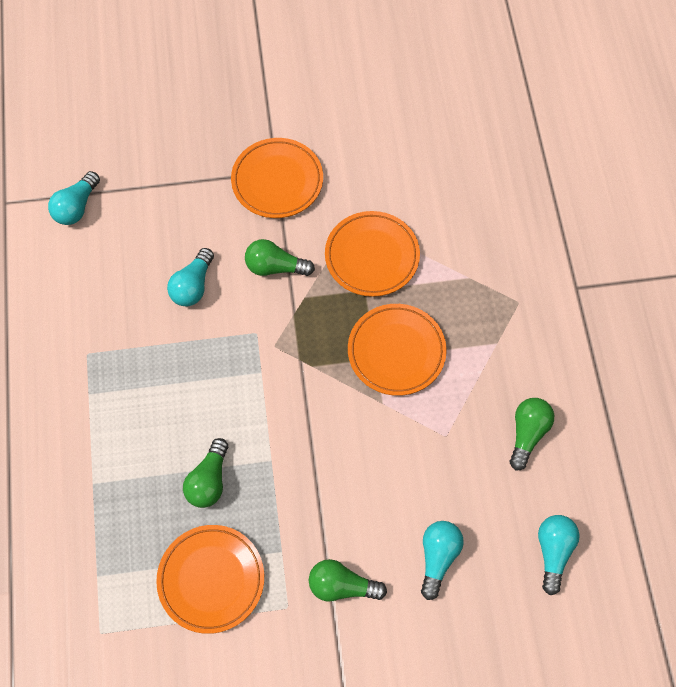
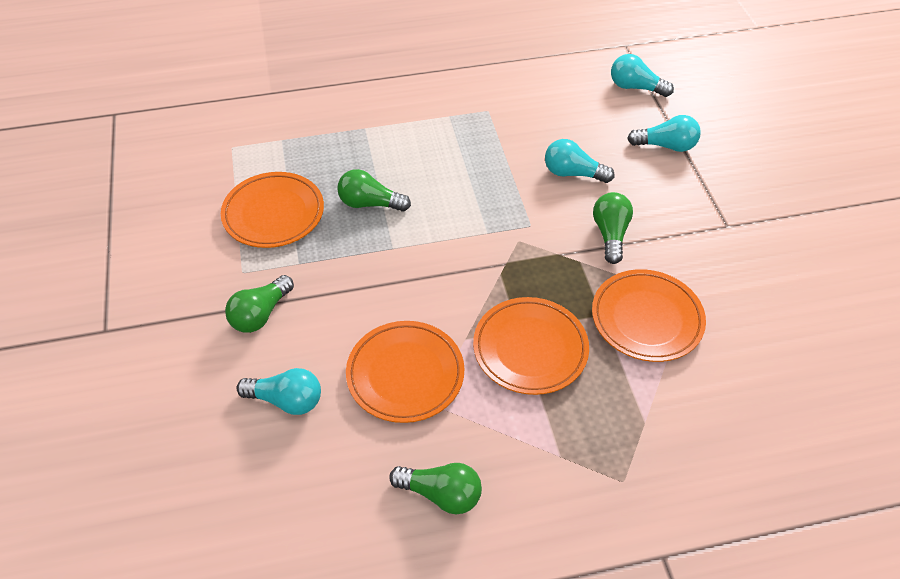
camera: 85 degrees right, 15 degrees down
(277, 181) = (716, 228): orange plate -> orange plate (405, 374)
(342, 586) = (260, 314): green light bulb -> green light bulb turned 150 degrees counterclockwise
(553, 552) = (288, 526): turquoise light bulb -> turquoise light bulb (666, 146)

